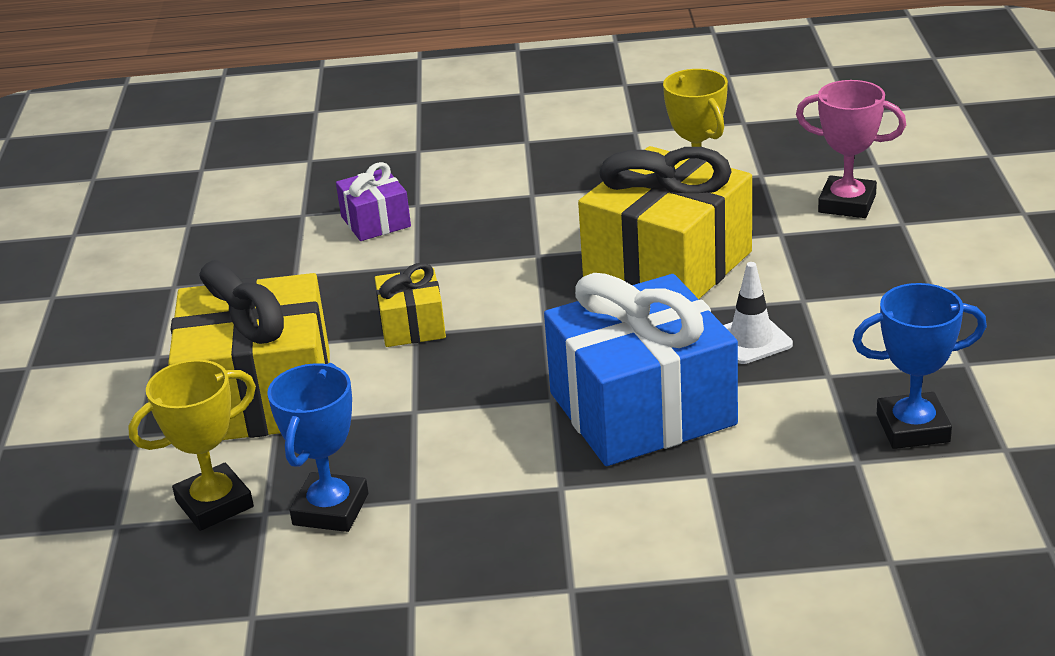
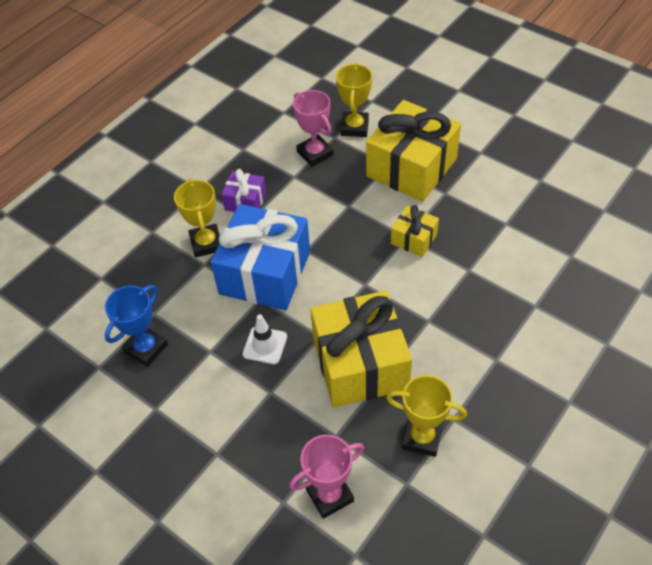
camera: 130 degrees right, 20 degrees up
(330, 509) = (315, 153): blue trophy -> pink trophy
(375, 221) = (532, 279): purple gift -> purple gift (245, 201)
(670, 498) = (206, 243): none -> yellow trophy

